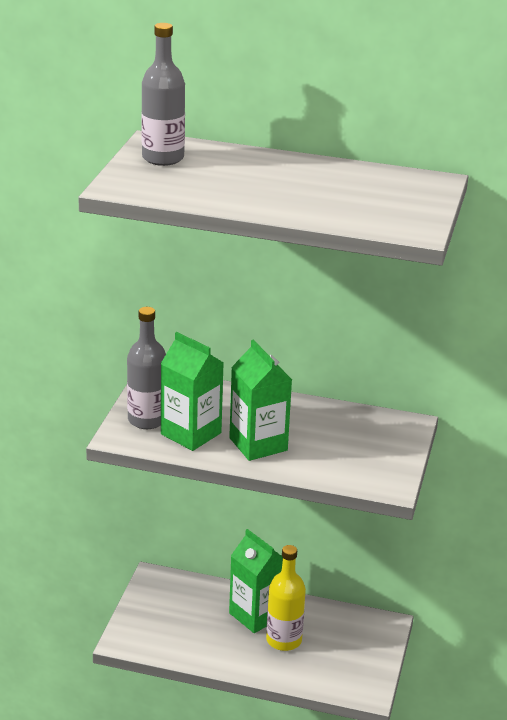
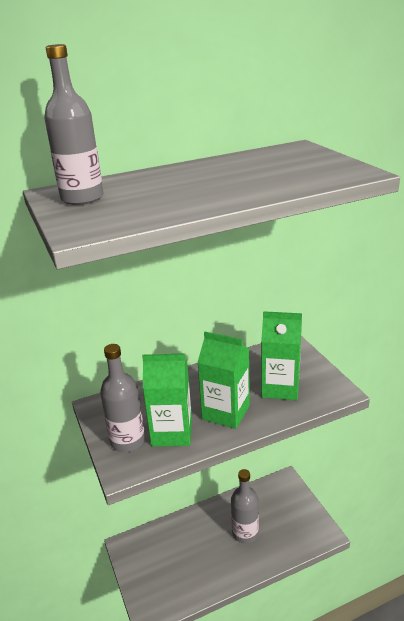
camera: 35 degrees left, 0 degrees up
(256, 615) = (212, 527): green carton -> green carton (280, 387)
(284, 640) = (245, 533): yellow bottle -> grey bottle

